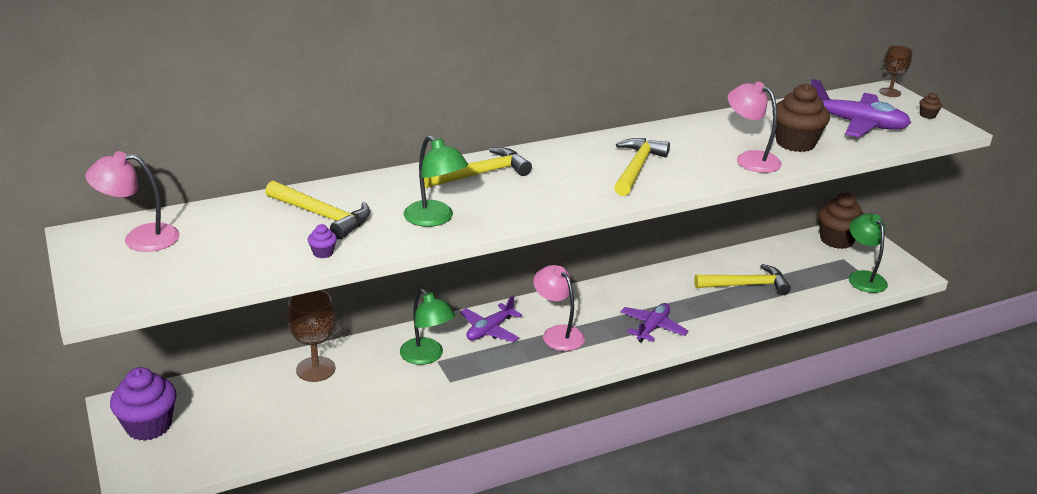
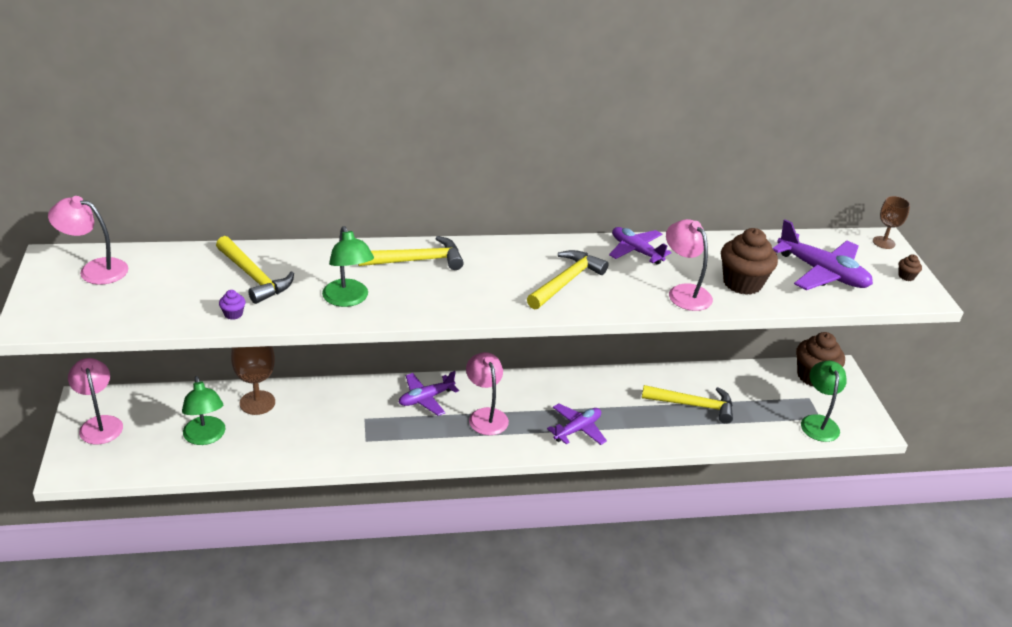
camera: 15 degrees right, 5 degrees up
(148, 426) = (100, 424): purple cupcake -> pink lamp
(427, 356) = (357, 412): green lamp -> green lamp (205, 437)
(682, 133) = (636, 251): none -> purple plane

